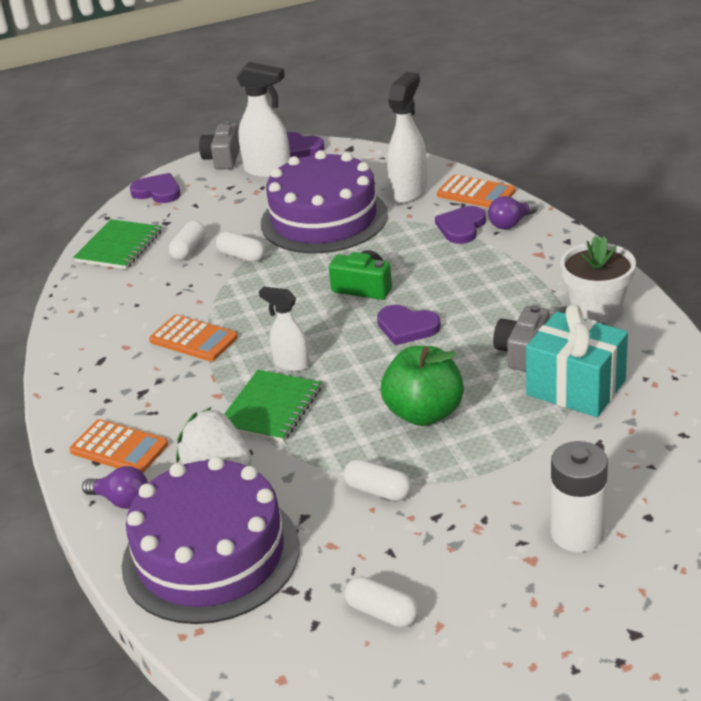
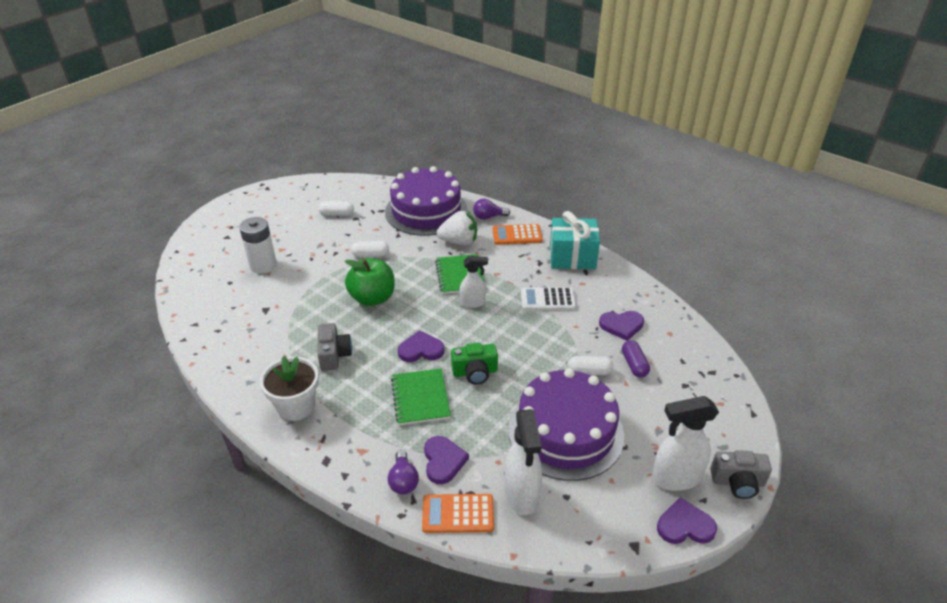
camera: 145 degrees right, 5 degrees up
(119, 246) = (687, 351): green notebook -> green notebook (420, 398)
(158, 192) = (736, 416): purple heart -> purple heart (621, 326)
(189, 250) = (634, 365): white capsule -> purple capsule
(193, 339) = (547, 300): orange calculator -> white calculator
(223, 158) = (737, 482): grey camera -> grey camera turned 120 degrees clockwise
(510, 223) = (403, 481): purple light bulb -> purple light bulb turned 150 degrees clockwise
(576, 387) = (290, 340): turquoise gift -> turquoise gift (572, 257)

